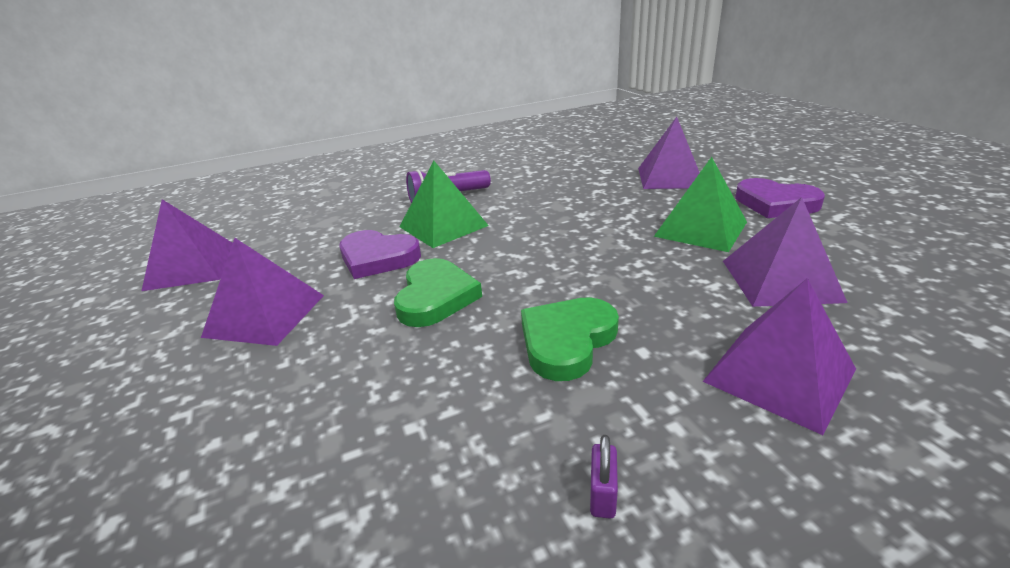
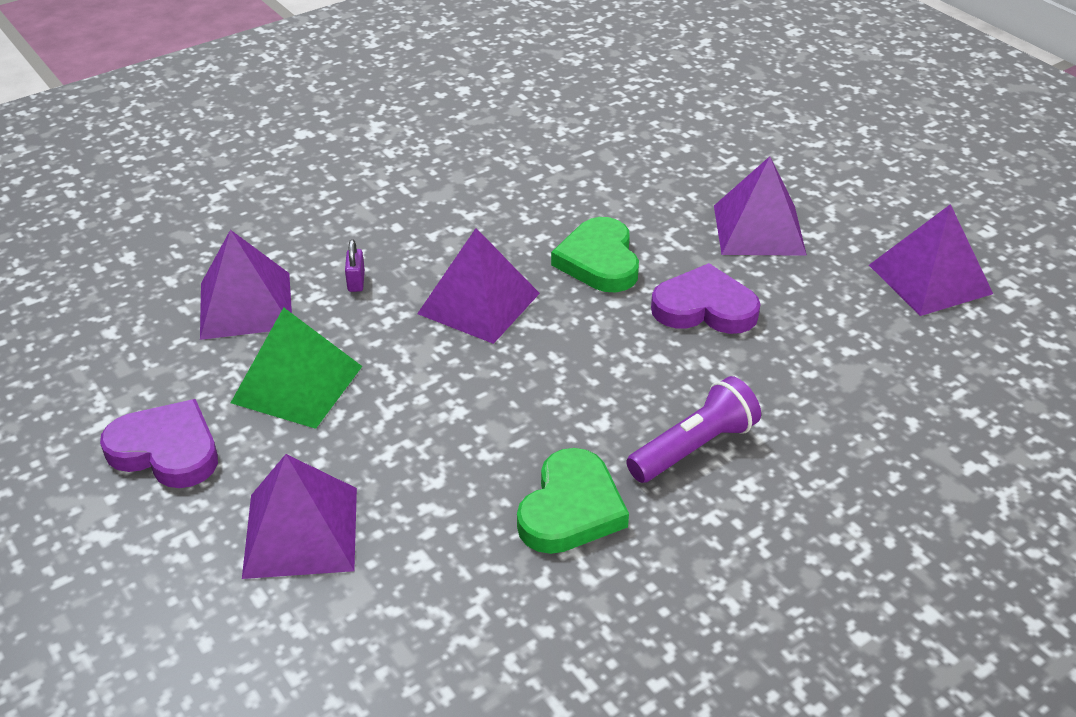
camera: 165 degrees right, 10 degrees up
(443, 226) = (656, 372): green pyramid -> none
(567, 341) = (459, 229): green heart -> green heart (571, 508)
(603, 494) = (430, 149): purple padlock -> purple padlock (356, 281)
(779, 375) = (298, 217): purple pyramid -> purple pyramid (478, 303)

